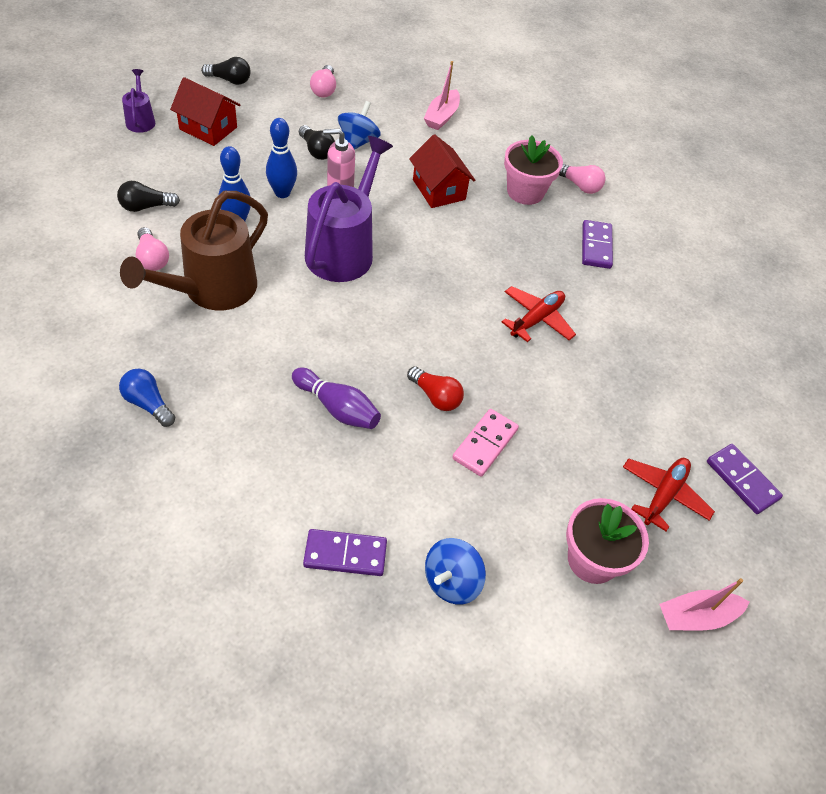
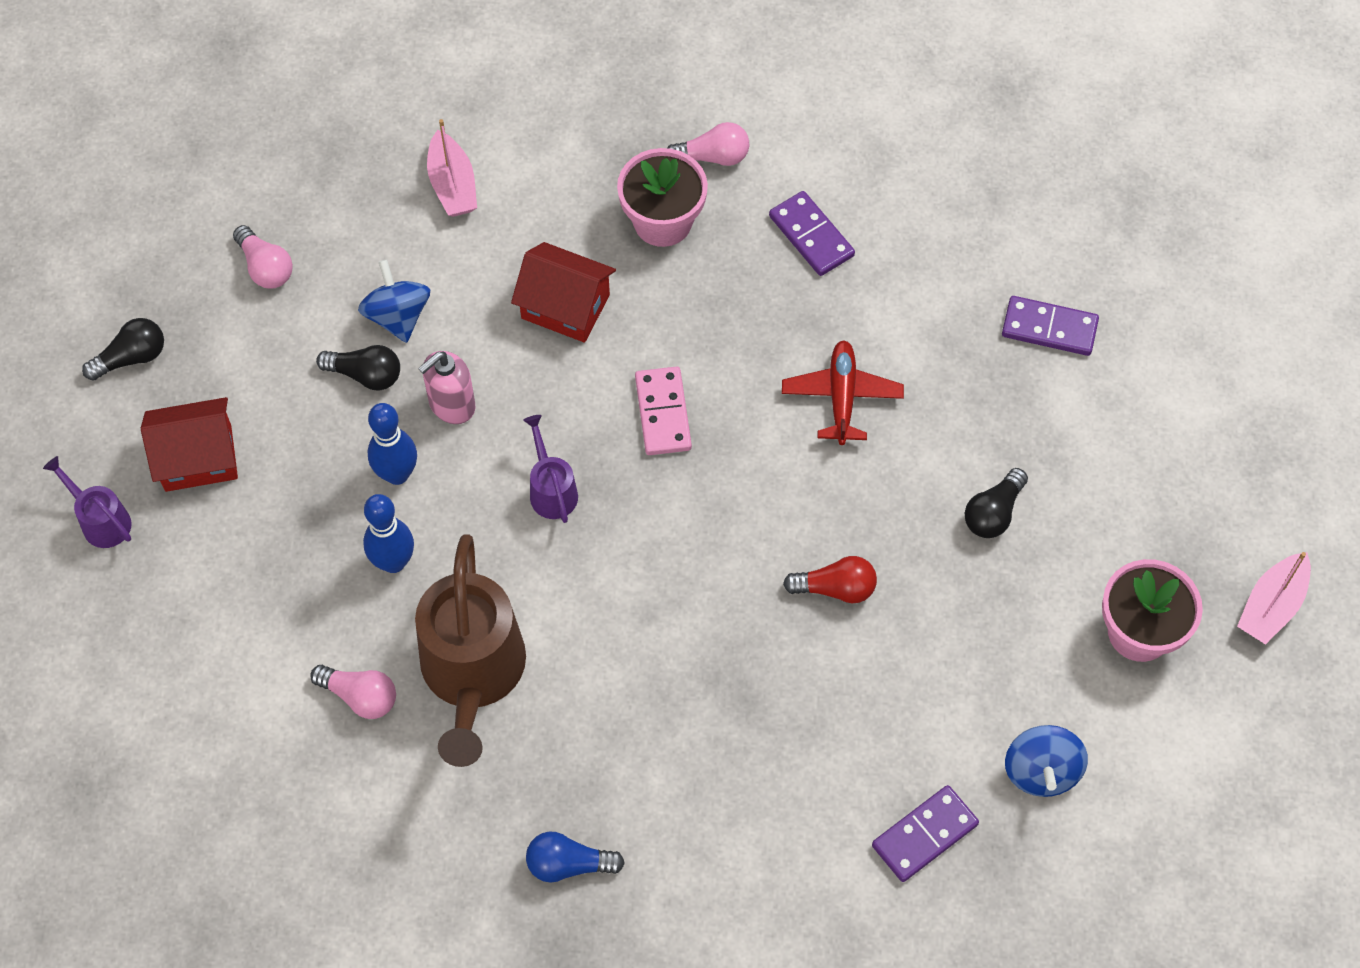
camera: 35 degrees left, 10 degrees up
(146, 207) = (267, 637): black light bulb -> black light bulb (993, 513)
(337, 408) = (756, 692): purple bowling pin -> none
(344, 249) = (551, 489): purple watering can -> purple watering can, size x0.47
(485, 444) = (933, 599): pink domino -> pink domino (662, 413)
(663, 495) = (1142, 501): red plane -> none
(742, 480) = (1196, 418): purple domino -> purple domino (1049, 328)

